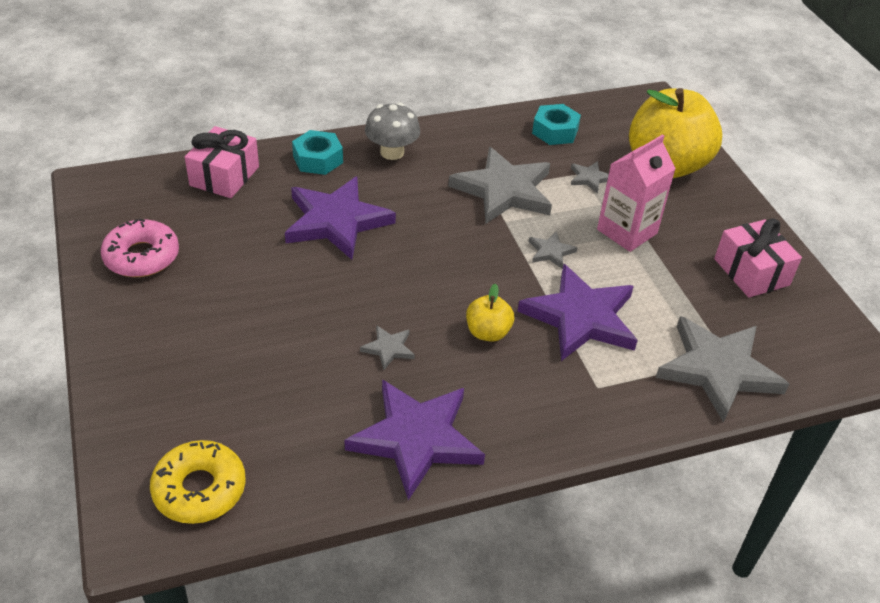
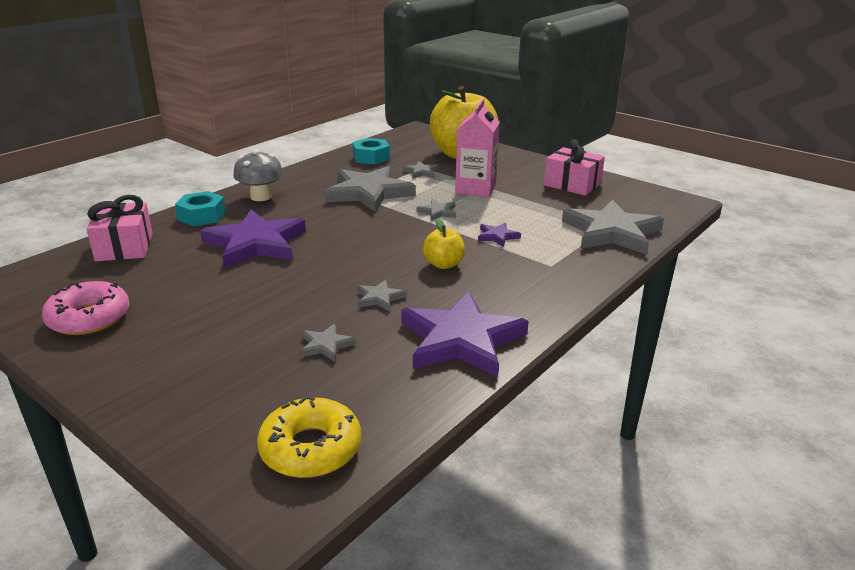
camera: 30 degrees left, 15 degrees down
(296, 384) = (326, 345): none -> grey star
(581, 317) = (497, 236): purple star -> purple star, size x0.43

